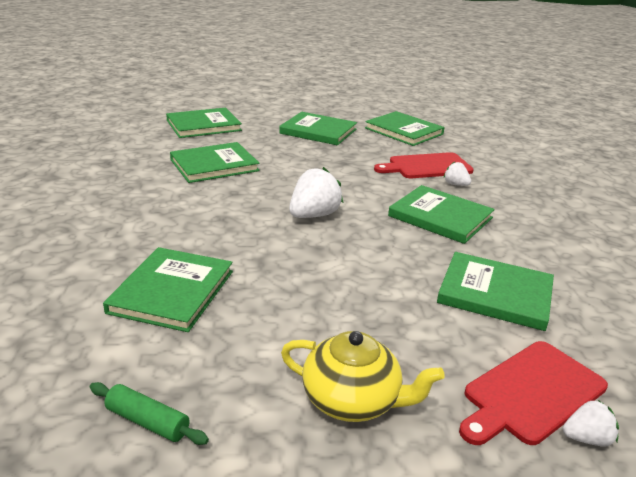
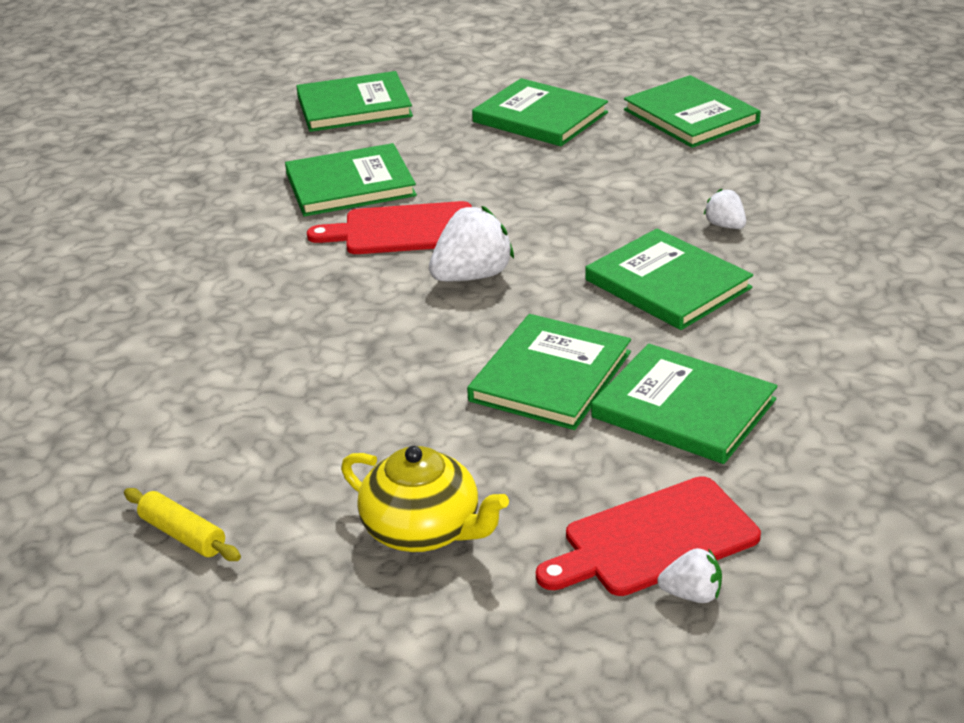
camera: 15 degrees right, 5 degrees up
(147, 421) = (183, 535): green rolling pin -> yellow rolling pin
(172, 291) = (243, 384): green book -> green book (550, 376)
(427, 166) = (695, 190): red cutting board -> red cutting board (403, 230)

